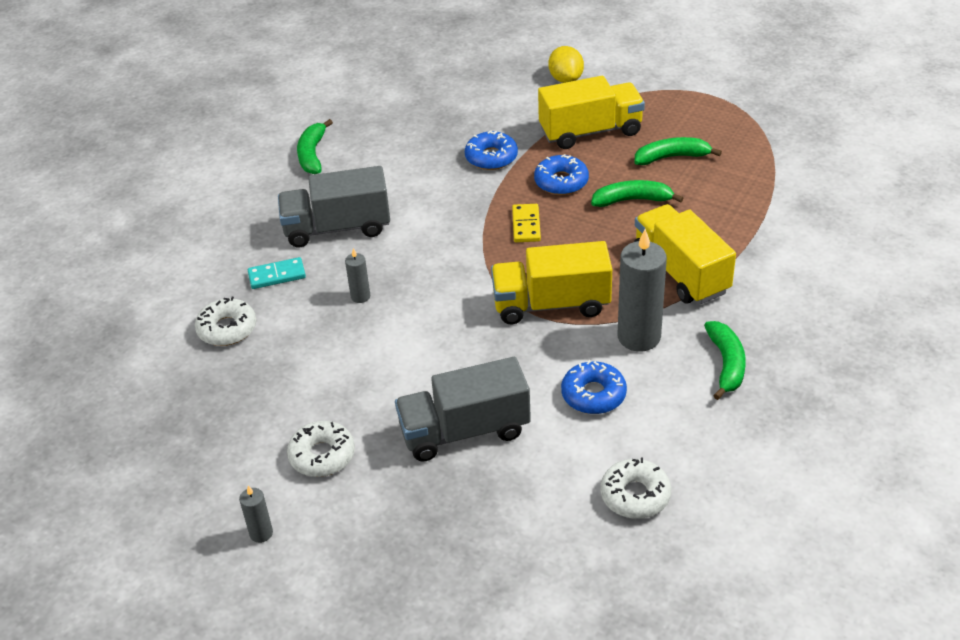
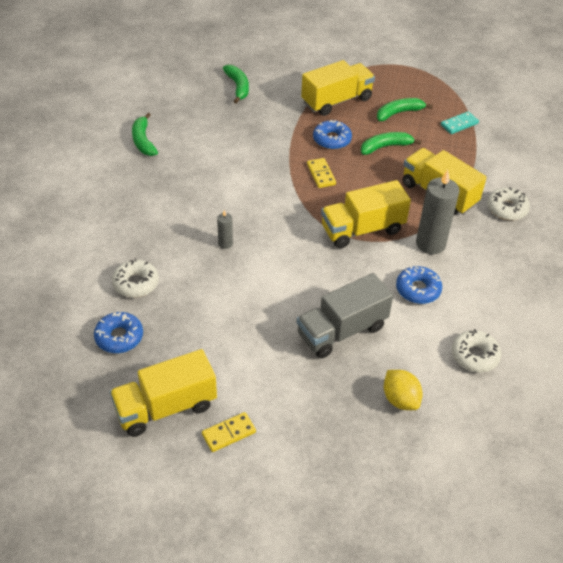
camera: 20 degrees left, 5 degrees up
(198, 486) = (166, 407): none -> yellow truck
(261, 533) = (229, 433): grey candle -> yellow domino
(277, 275) = (156, 237): turquoise domino -> turquoise domino (459, 124)
(322, 455) = (248, 367): white donut -> white donut (506, 208)
(337, 228) = (186, 194): grey truck -> none
(491, 157) = (275, 128): blue donut -> blue donut (119, 337)
(566, 79) = (303, 64): yellow lemon -> yellow lemon (400, 399)
(726, 364) = (495, 254): green banana -> green banana (238, 87)

